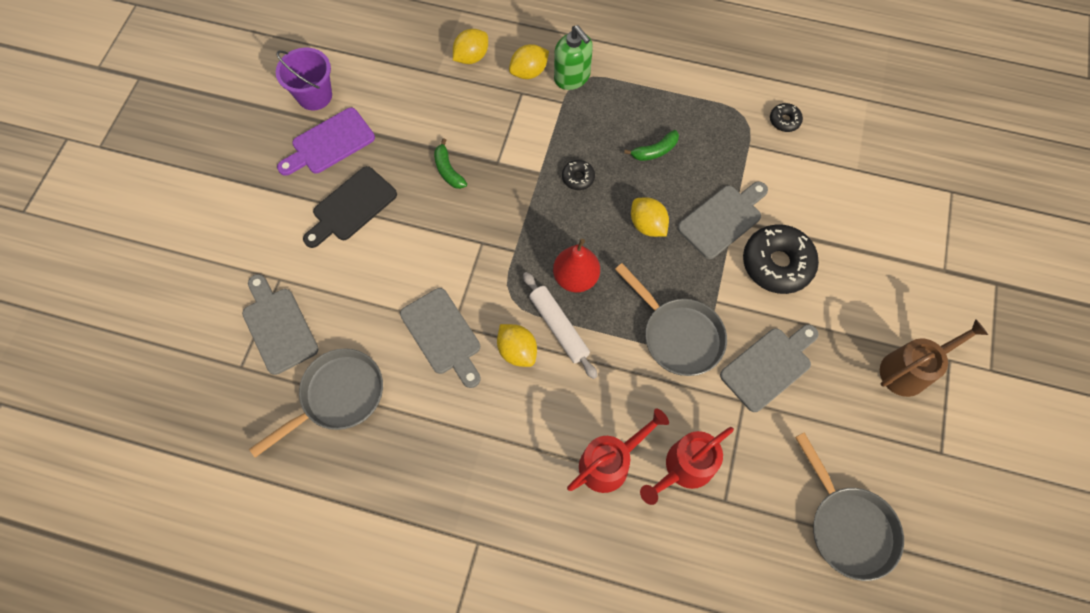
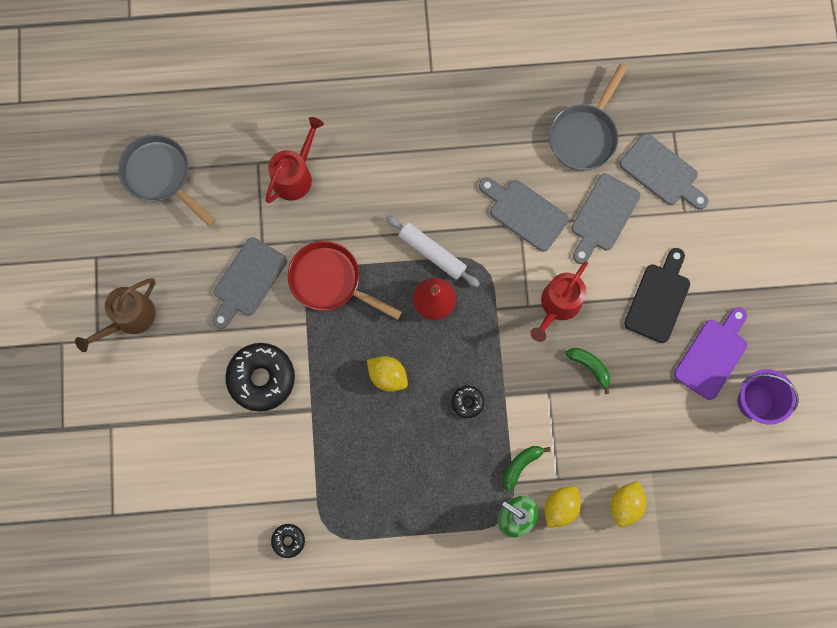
camera: 160 degrees right, 10 degrees up
(517, 351) = (458, 221): yellow lemon -> none
(610, 462) = (353, 160): red watering can -> red watering can (557, 306)
(654, 151) = (405, 458): green banana -> green banana (521, 465)
(678, 335) = (330, 281): grey pan -> red pan
(723, 219) = (321, 406): grey cutting board -> grey cutting board (603, 216)

